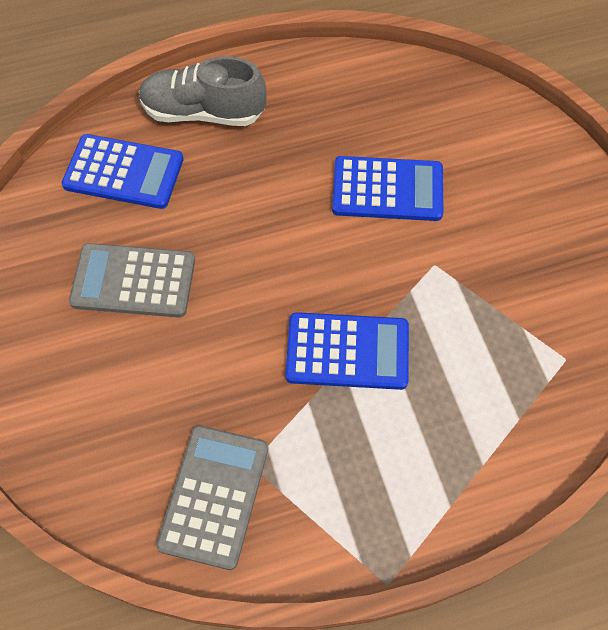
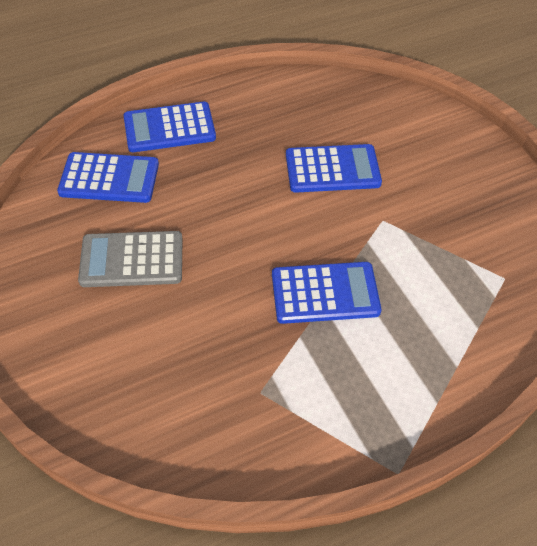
camera: 10 degrees left, 10 degrees down
(203, 112) = (169, 128): grey shoe -> blue calculator
(214, 496) = (233, 421): grey calculator -> none

